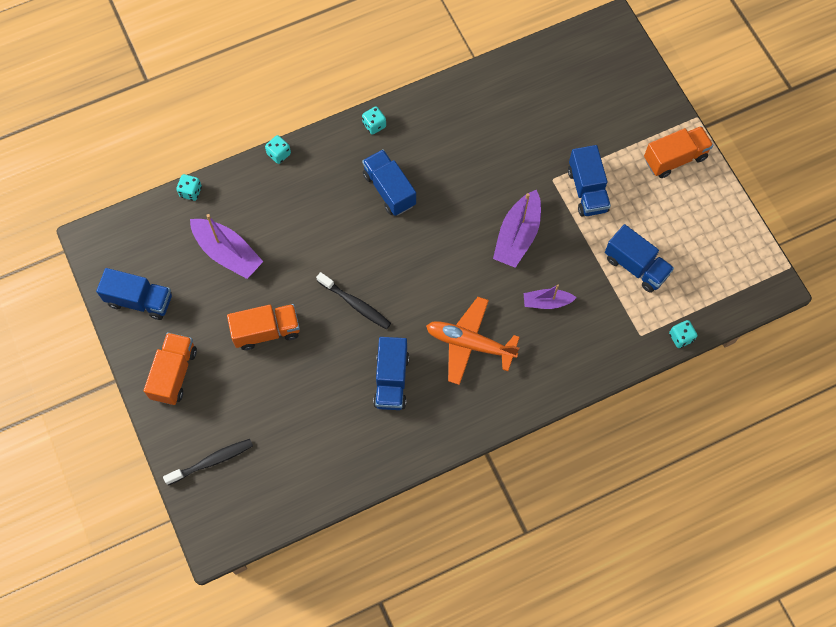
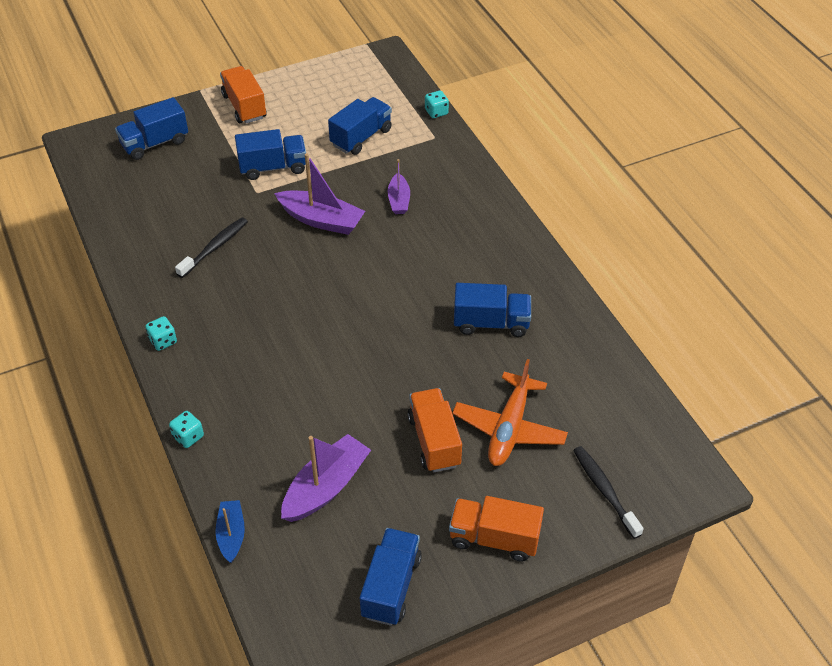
camera: 90 degrees left, 20 degrees down
(191, 192) = (231, 535): turquoise dice -> blue boat
(355, 304) = (399, 355): black toothbrush -> black toothbrush (215, 247)
(389, 189) = (253, 326): blue truck -> blue truck (155, 143)
(470, 344) = (446, 259): orange plane -> orange plane (509, 428)

